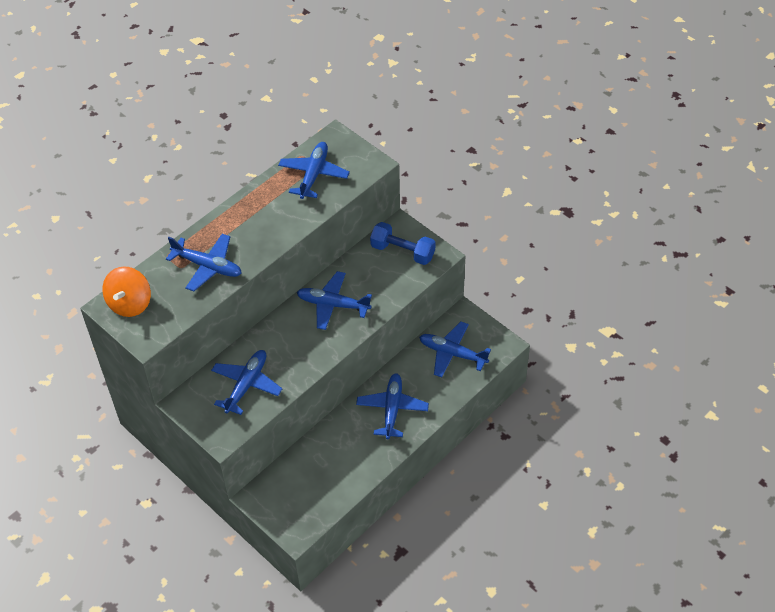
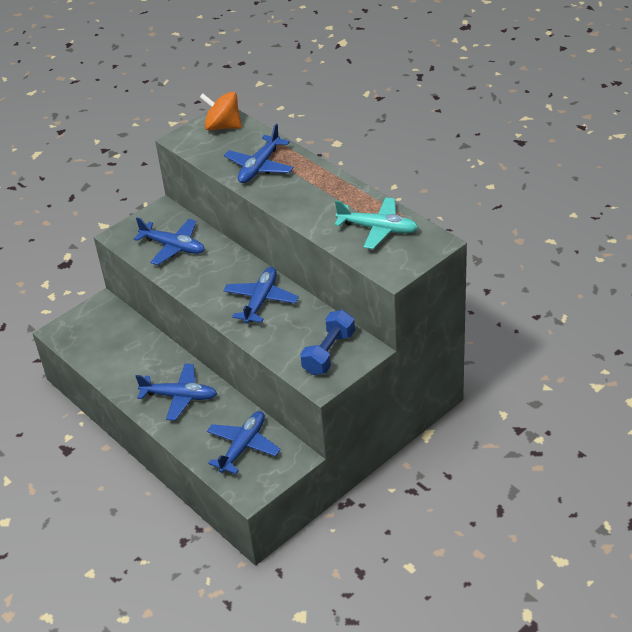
camera: 95 degrees right, 10 degrees down
(314, 174) = (378, 229): blue plane -> turquoise plane

